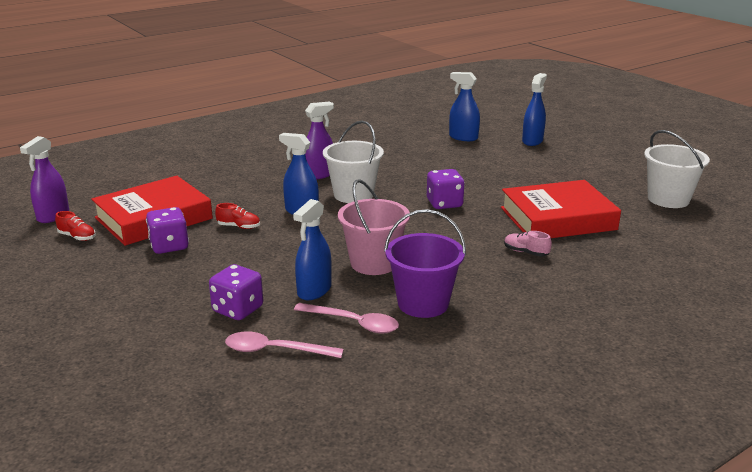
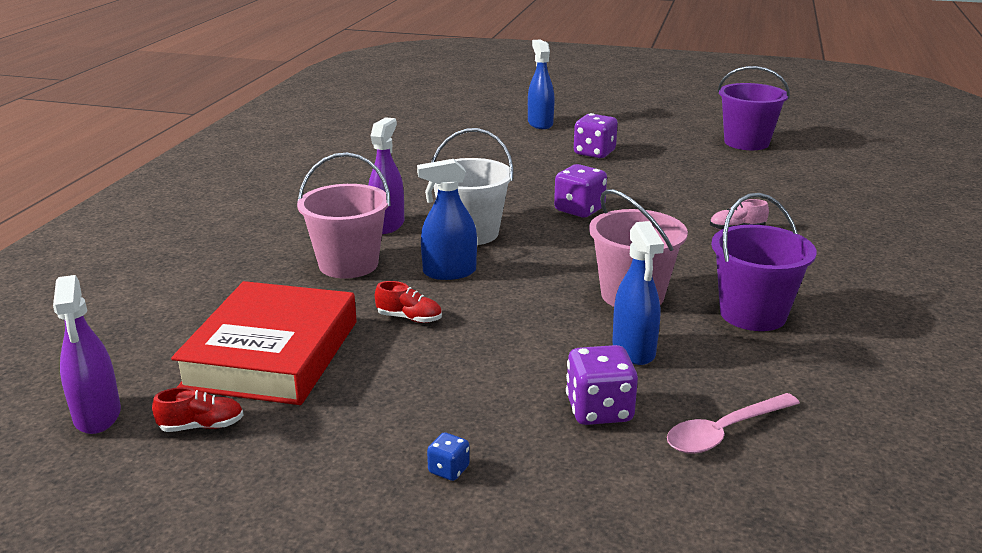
camera: 40 degrees left, 0 degrees up
(127, 301) = (448, 470): none -> blue dice
(169, 246) = (366, 378): purple dice -> purple dice (594, 153)
(239, 227) = (409, 318): red shoe -> red shoe turned 45 degrees clockwise
(261, 189) = (348, 264): none -> pink bucket
(353, 323) = (735, 364): pink spoon -> none
(463, 137) = (467, 138): blue spray bottle -> none
(557, 218) = (701, 188): red book -> none
(668, 199) = (746, 142): white bucket -> purple bucket

